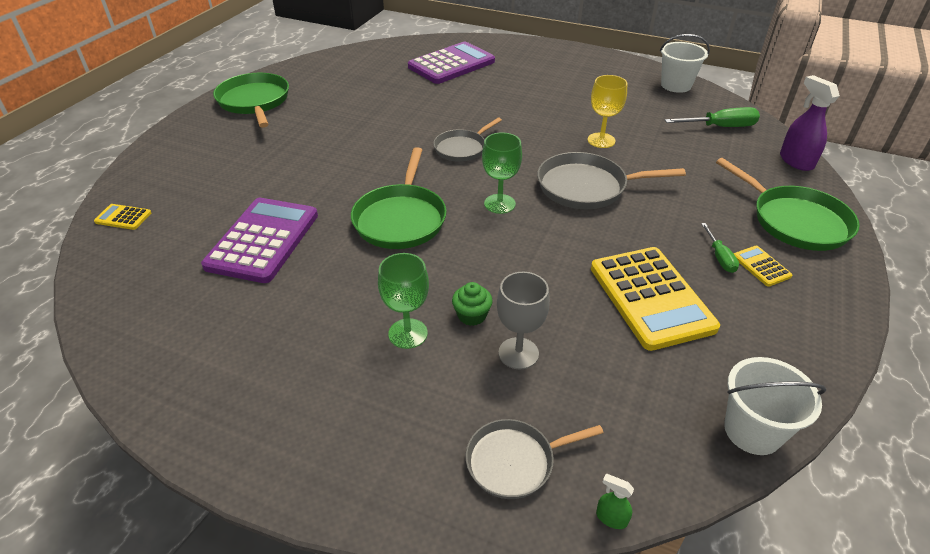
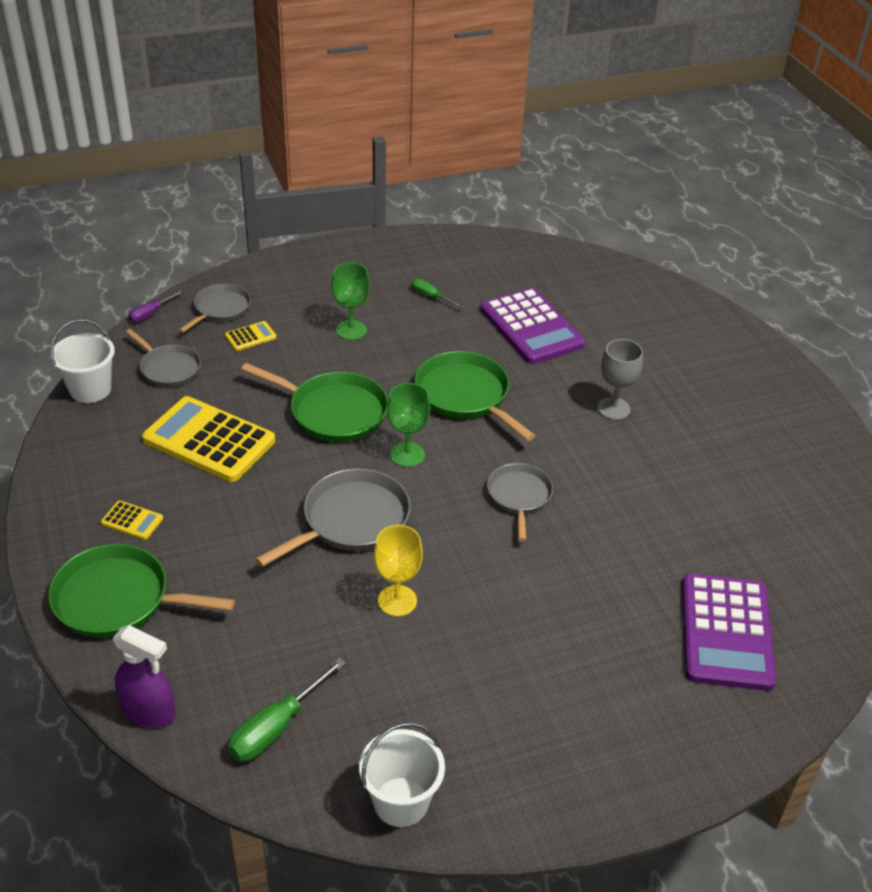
camera: 135 degrees right, 0 degrees up
(123, 217) = (647, 288): yellow calculator -> yellow calculator (250, 337)
(254, 101) = (791, 429): green pan -> green pan (334, 412)
(472, 315) = (324, 360): green cupcake -> none
(518, 353) = (270, 356): grey goblet -> grey goblet (613, 409)
(611, 518) = (151, 313): green spray bottle -> purple screwdriver
(641, 405) = (168, 368): none -> grey pan
(719, 257) = (174, 510): green screwdriver -> green screwdriver (431, 297)

